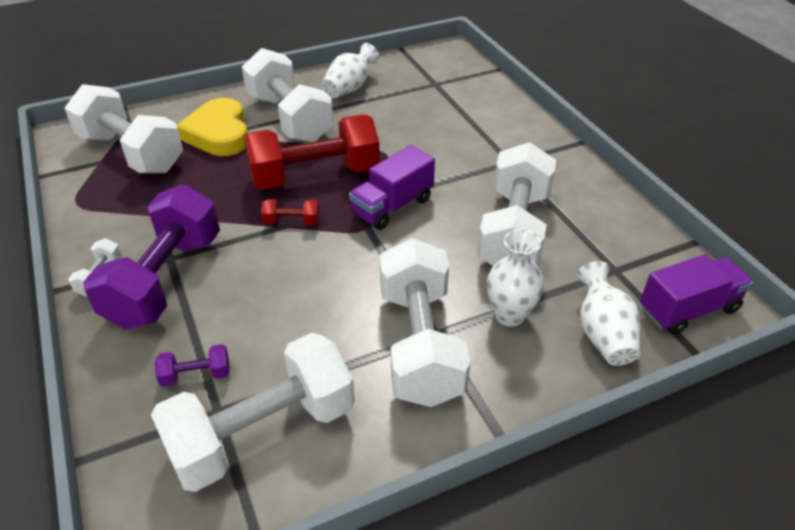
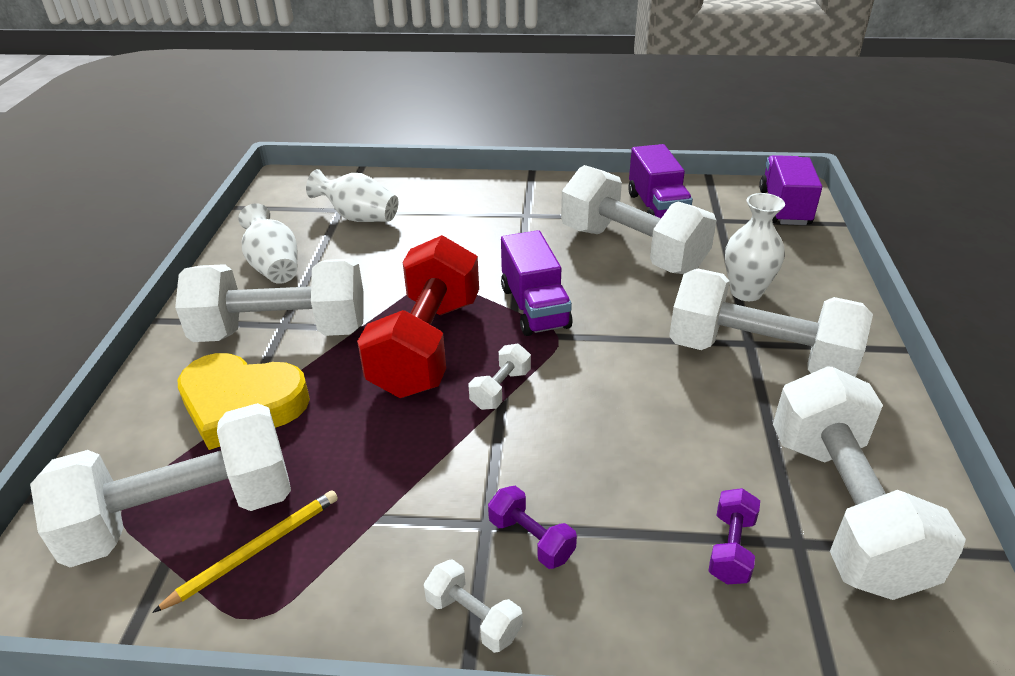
camera: 60 degrees left, 5 degrees down
(117, 185) = (255, 550): none -> yellow pencil
(165, 280) = (531, 539): purple dumbbell -> purple dumbbell, size x0.40
(292, 222) = (500, 389): red dumbbell -> white dumbbell
(595, 226) = (657, 208): none -> purple truck
(602, 333) = (792, 254): white vase -> white vase (358, 217)

